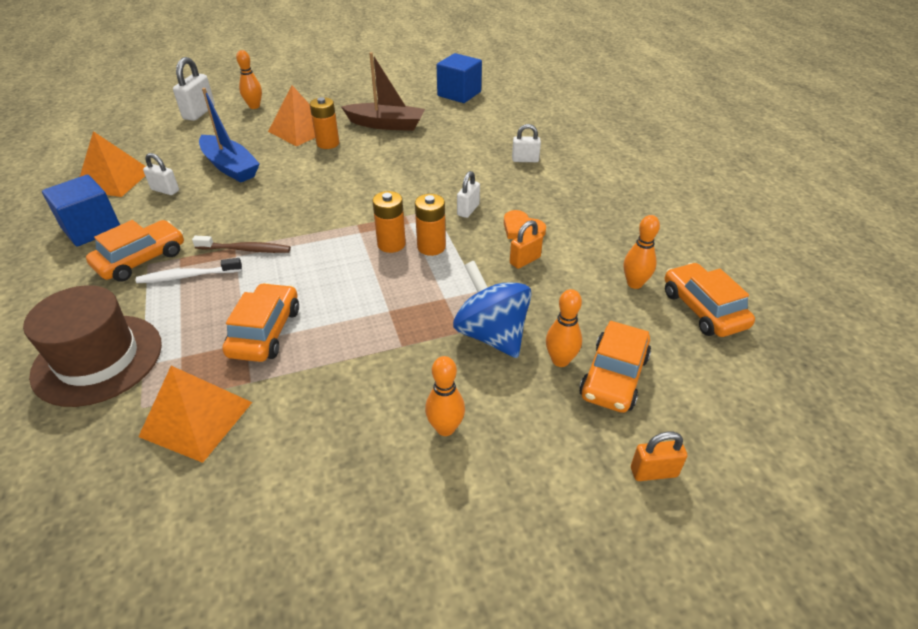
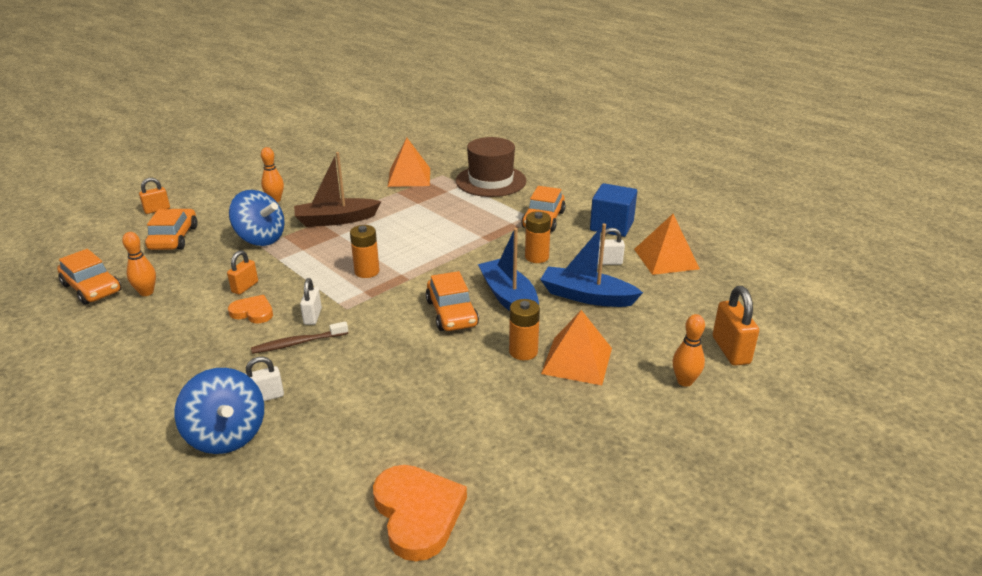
camera: 155 degrees right, 10 degrees down
(188, 276) = (497, 219): white toothbrush -> none
(199, 112) = (731, 350): white padlock -> orange padlock
(245, 249) = (479, 241): brown toothbrush -> brown toothbrush (298, 343)
(265, 332) = (411, 209): orange car -> orange car (452, 313)
(291, 182) = (509, 298): none -> blue boat
(386, 124) = (481, 403): brown boat -> brown boat (336, 220)
(431, 247) = (331, 277): orange battery -> orange battery (536, 257)
(459, 94) = (418, 513): blue cube -> orange heart
(555, 145) = (226, 435): none -> blue spinning top
(560, 360) = (210, 237): orange bowling pin -> none

